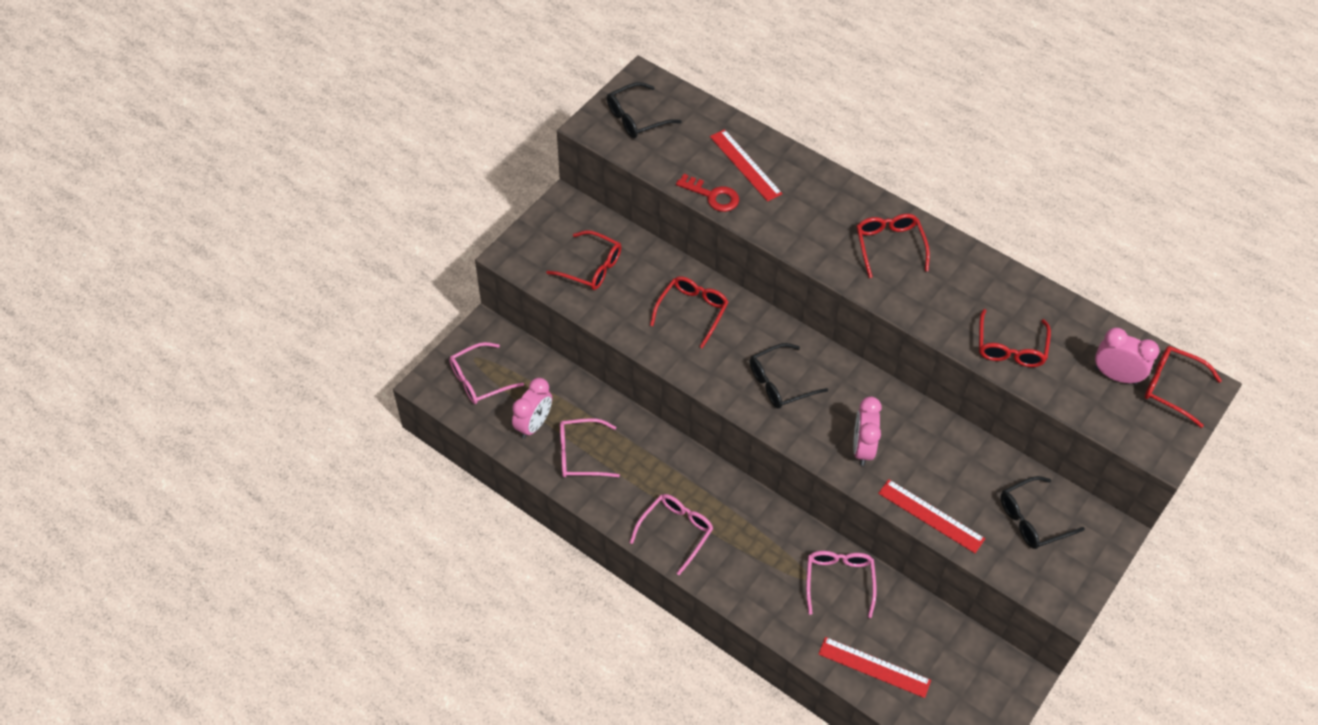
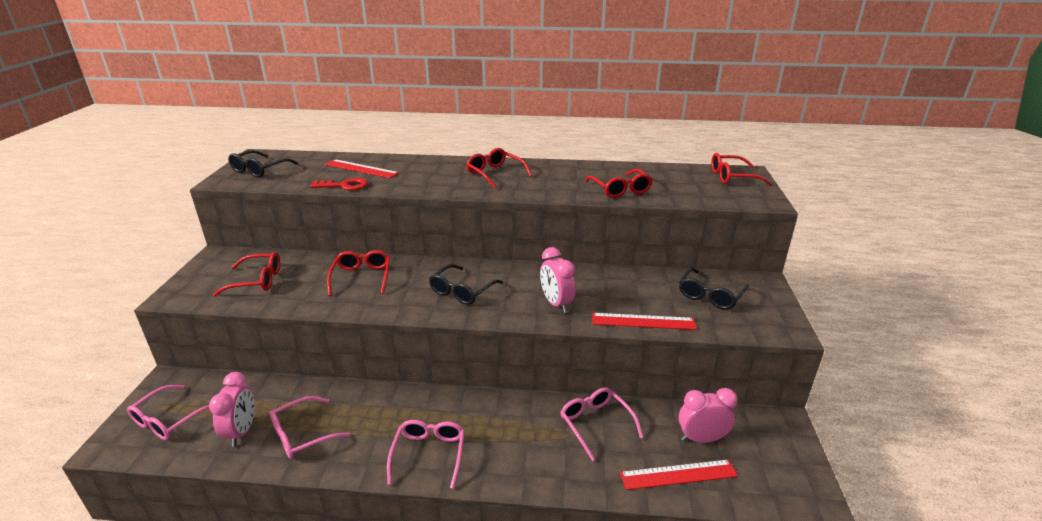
camera: 30 degrees left, 25 degrees down
(1115, 375) = (696, 182): pink clock -> pink clock (701, 438)

